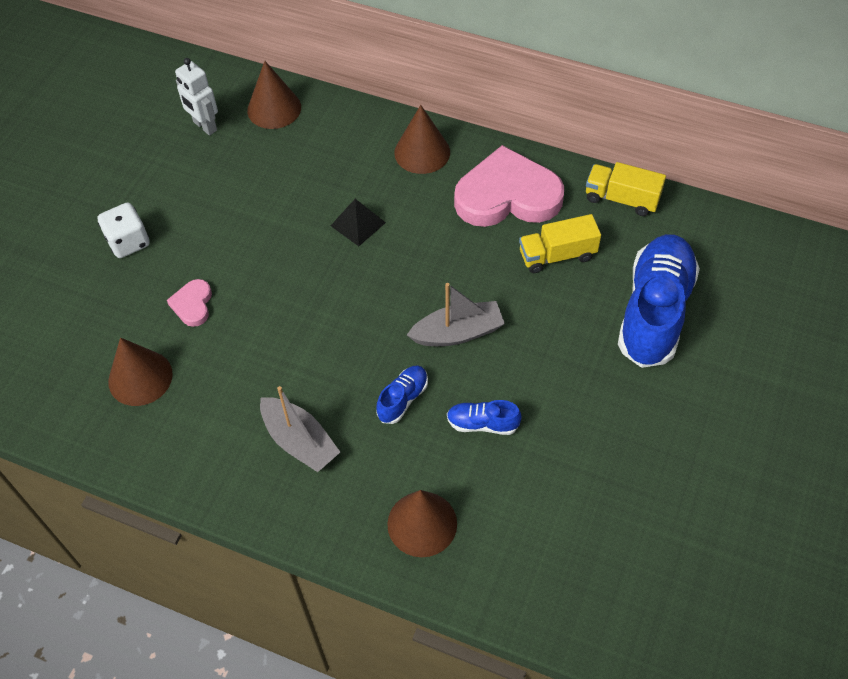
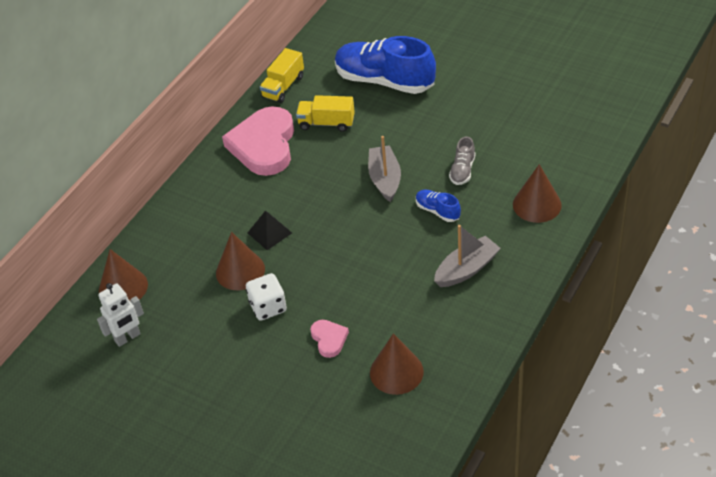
camera: 80 degrees left, 10 degrees down
(128, 242) = (250, 389): white dice -> white dice (268, 307)
(192, 304) = (329, 339): pink heart -> pink heart turned 120 degrees counterclockwise
(422, 152) = (205, 191): brown cone -> brown cone (240, 271)
(482, 424) = (462, 170): blue shoe -> grey shoe
(557, 255) = (326, 123): yellow truck -> yellow truck turned 105 degrees clockwise

